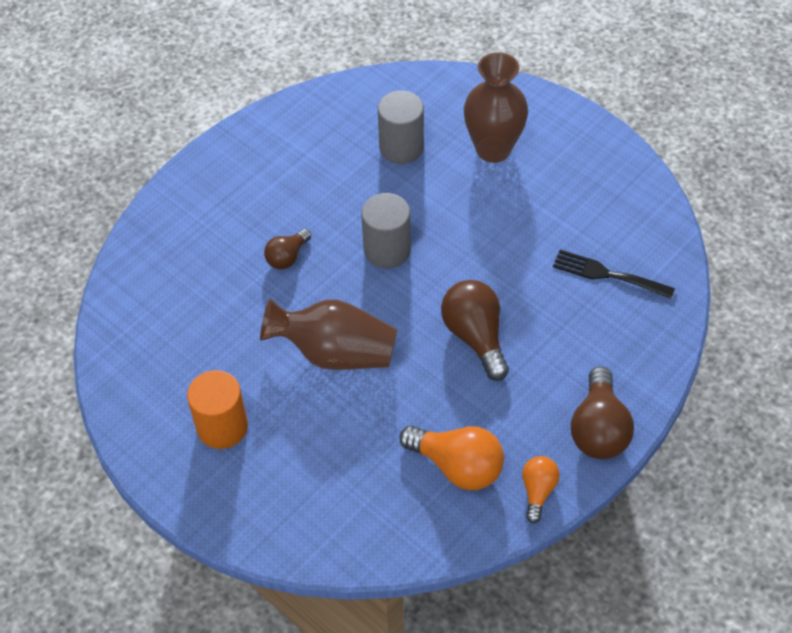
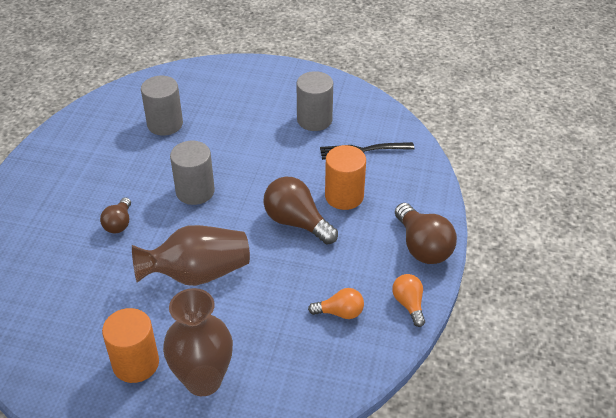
camera: 30 degrees left, 10 degrees down
(457, 466) = (340, 312): orange light bulb -> orange light bulb, size x0.59
(493, 149) = (233, 104): brown vase -> brown vase (203, 380)
(548, 326) = (344, 196): none -> orange cylinder
(576, 209) = (314, 120): none -> grey cylinder

